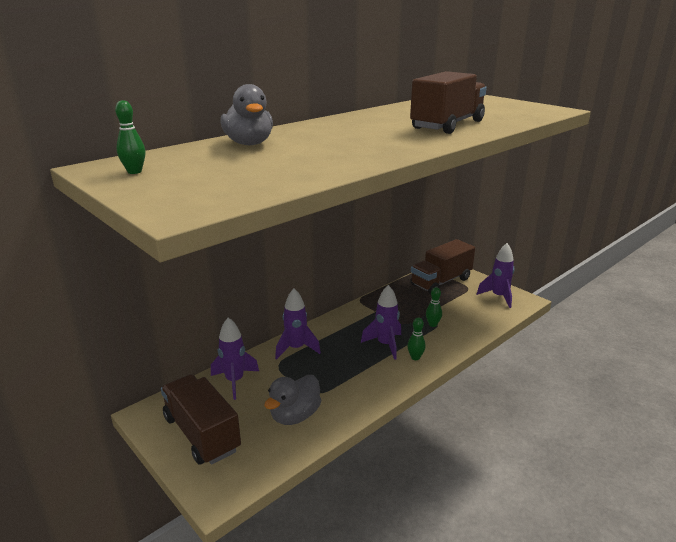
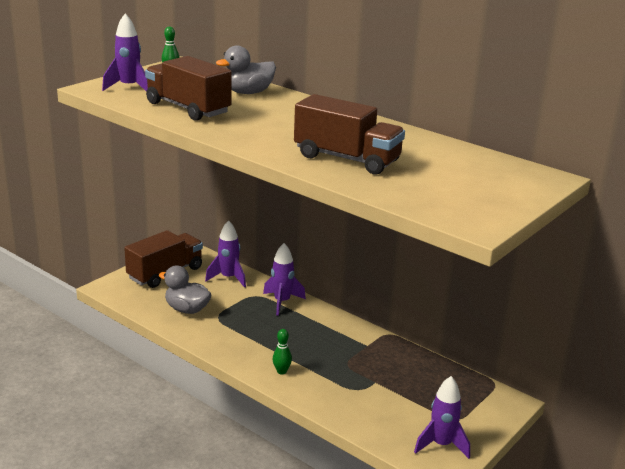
camera: 80 degrees right, 0 degrees up
(385, 345) = (300, 352): purple rocket -> purple rocket (129, 88)
(432, 324) = (350, 385): green bowling pin -> none
(441, 282) = (462, 395): brown truck -> brown truck (188, 108)

